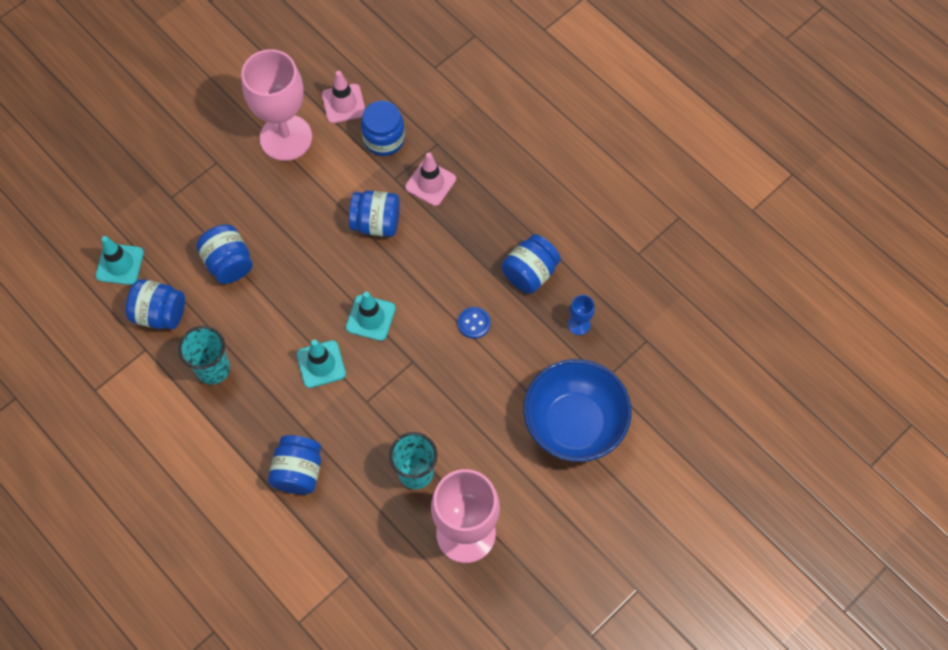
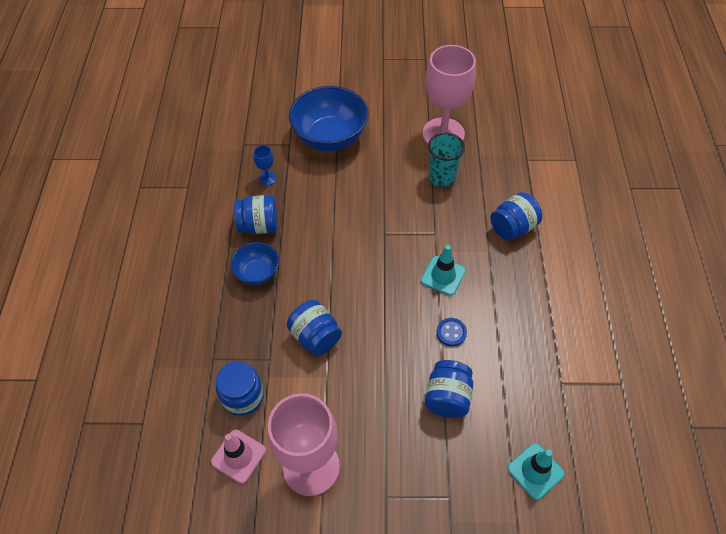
camera: 135 degrees left, 10 degrees down
(160, 313) = (530, 401): blue jar -> none
(213, 369) = (520, 329): turquoise cup -> none
(370, 318) = (383, 278): turquoise traffic cone -> none
(430, 183) = (250, 333): pink traffic cone -> none
(474, 323) = (324, 225): blue button -> blue button (451, 332)
(481, 232) = (257, 273): none -> blue bowl

